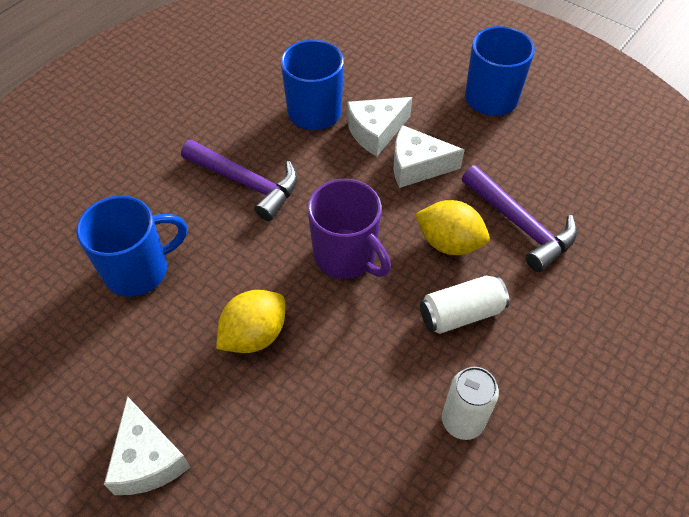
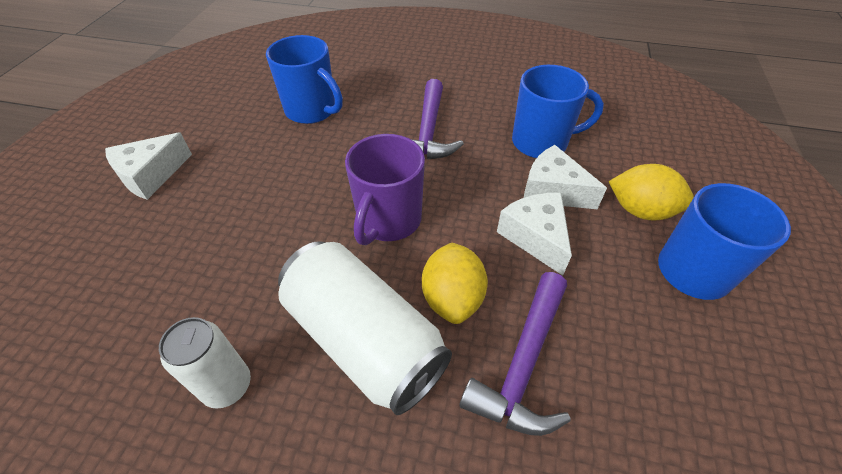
camera: 65 degrees right, 5 degrees down
(254, 335) = (277, 191): yellow lemon -> yellow lemon (640, 210)
(461, 313) = (364, 340): white can -> white can, size x1.76

